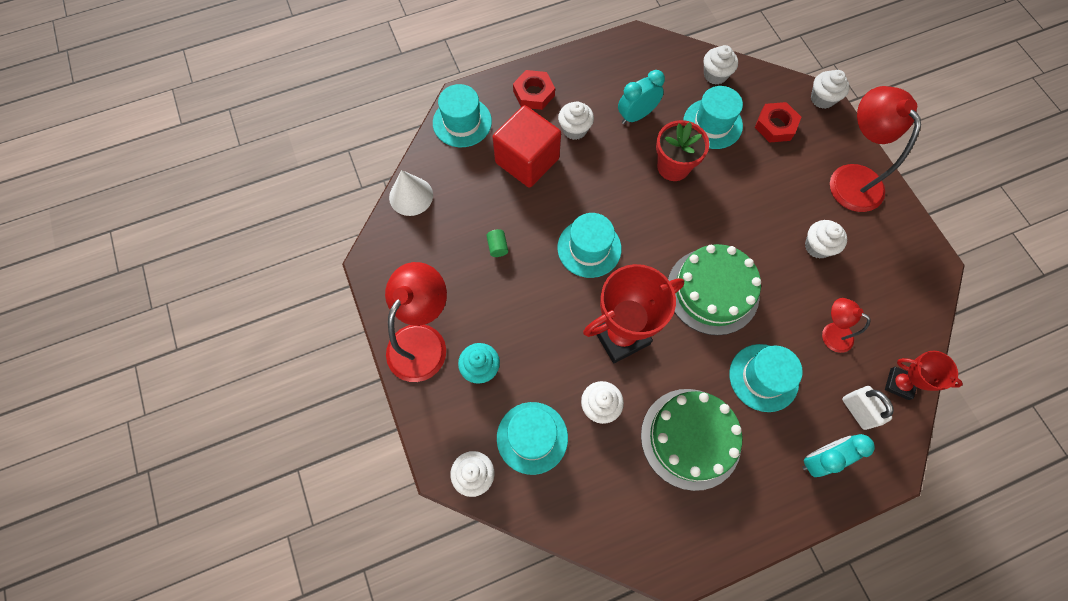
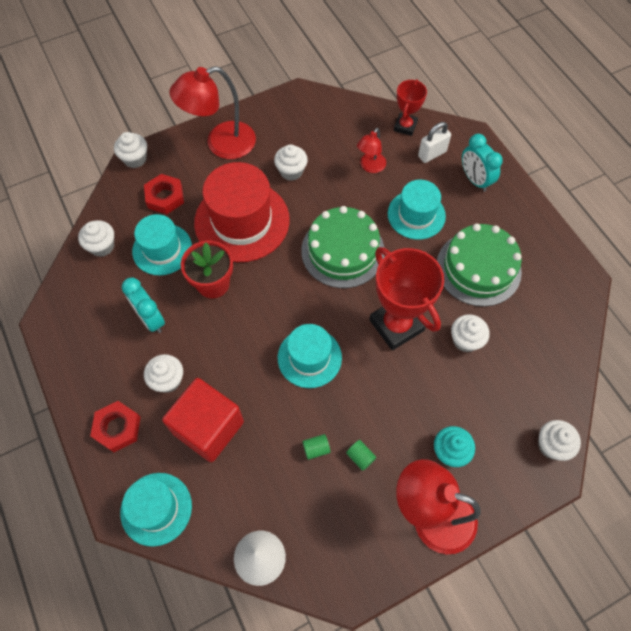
camera: 95 degrees left, 5 degrees down
(485, 284) = (360, 457): none -> green cylinder
(532, 437) = (506, 396): turquoise hat -> none
(748, 194) = (242, 221): none -> red hat

